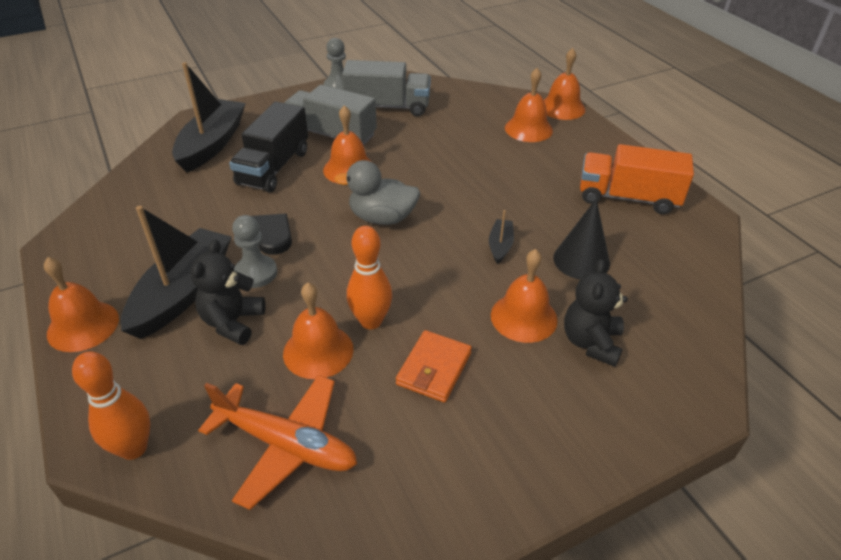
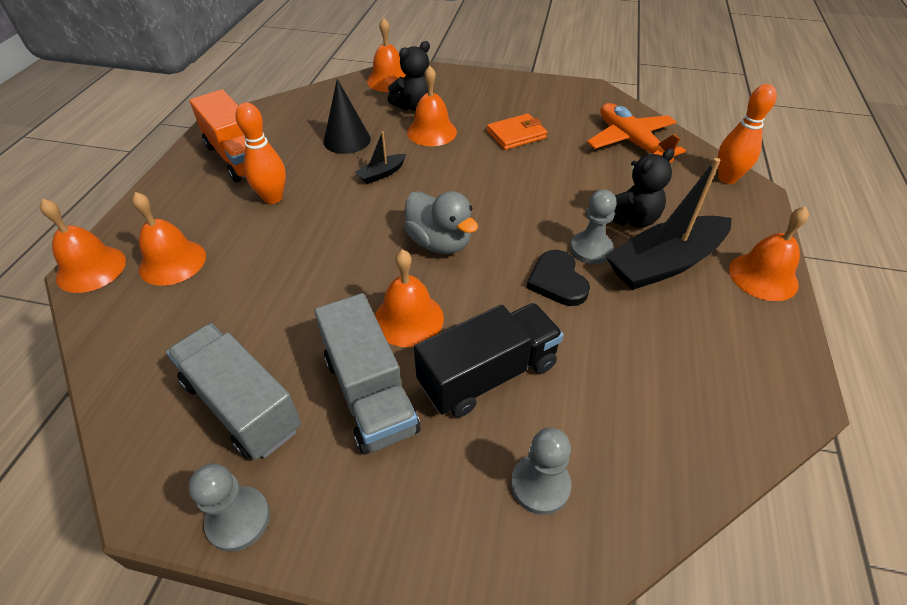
camera: 140 degrees left, 5 degrees up
(212, 144) = (540, 485): black boat -> grey pawn
(318, 351) = (580, 174): orange bell -> orange bell (389, 80)
(371, 321) = (529, 173): orange bowling pin -> orange bowling pin (273, 198)

